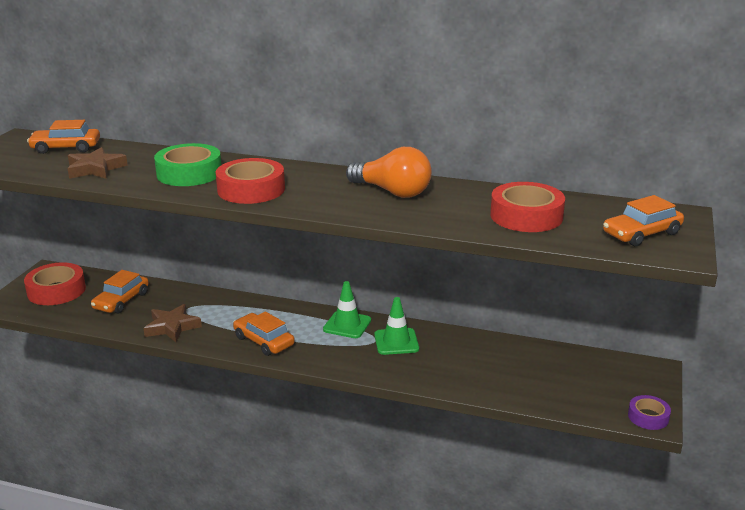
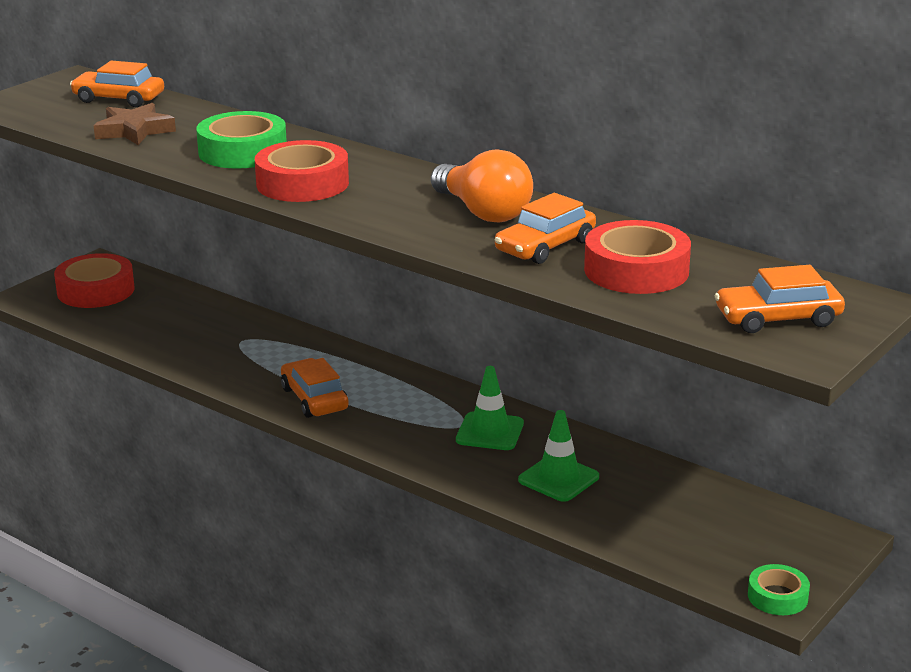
camera: 20 degrees right, 0 degrees up
(121, 301) = (166, 316): orange car -> orange car (545, 246)
(172, 327) = (210, 360): brown star -> none
(347, 325) = (437, 398): green traffic cone -> green traffic cone (558, 478)
(648, 417) = (777, 596): purple tape -> green tape

